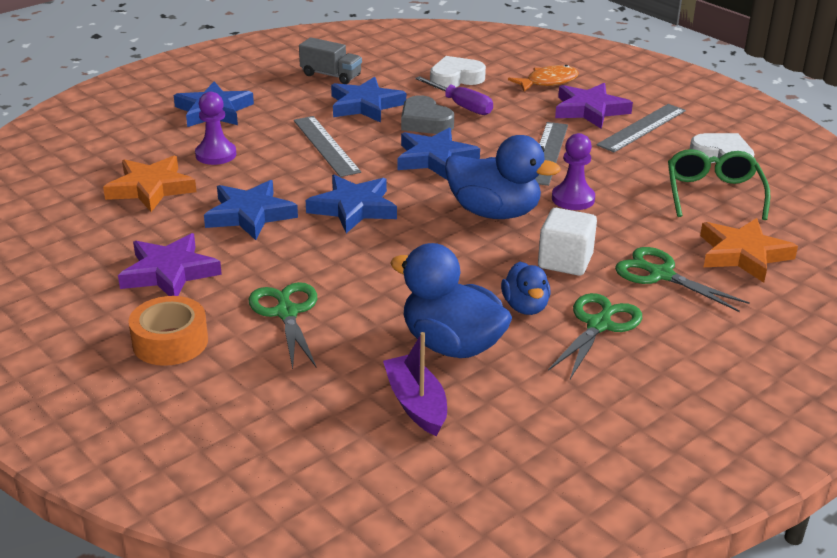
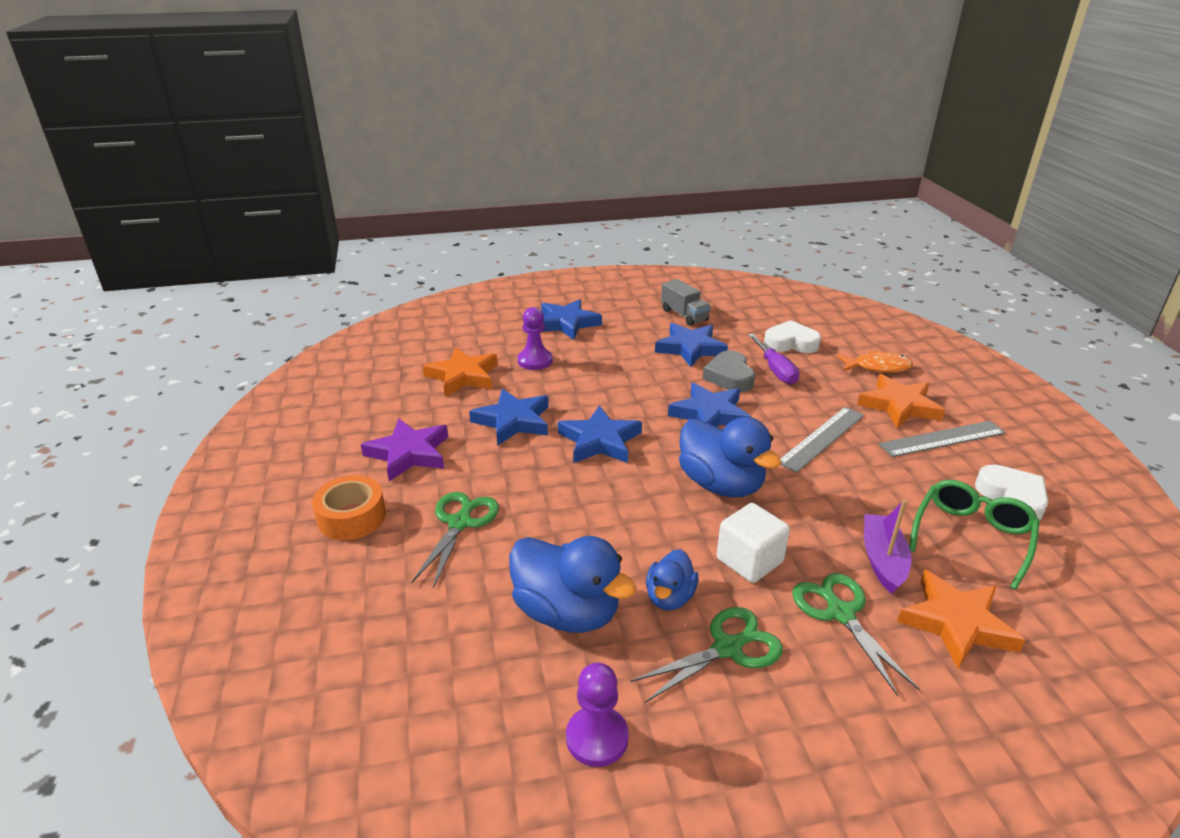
camera: 30 degrees right, 0 degrees up
(326, 146) = (626, 376): grey ruler -> none
(416, 404) = (482, 664): purple boat -> purple boat (883, 560)
(452, 345) = (567, 612): blue duck -> blue duck turned 150 degrees clockwise
(573, 199) = (810, 494): purple pawn -> purple pawn (597, 738)
(589, 110) = (899, 406): purple star -> orange star

